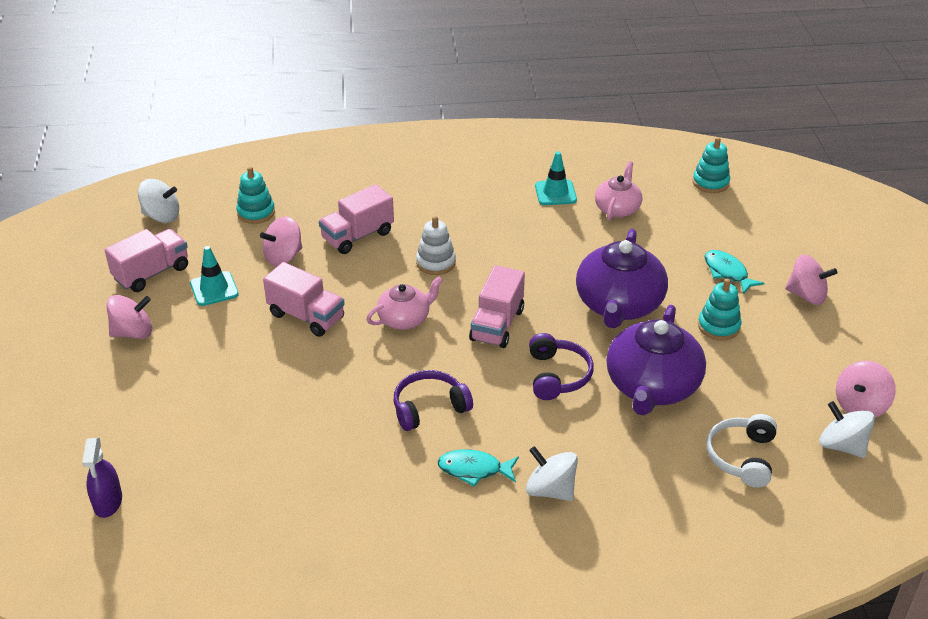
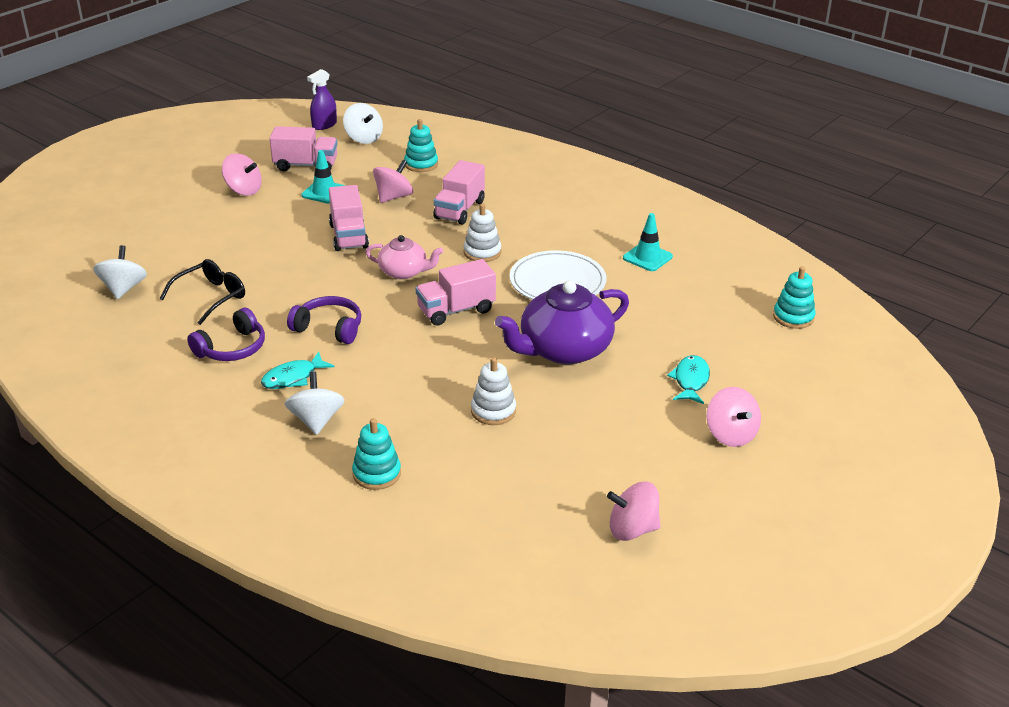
camera: 45 degrees right, 5 degrees down
(108, 502) = (90, 264): purple spray bottle -> purple spray bottle (324, 125)
(283, 257) = (393, 197): pink spinning top -> pink spinning top turned 120 degrees clockwise
(283, 451) = (211, 297): none -> black glasses
(357, 236) = (459, 210): pink truck -> pink truck turned 75 degrees counterclockwise
(474, 469) = (293, 378): turquoise fish -> turquoise fish turned 90 degrees counterclockwise
(528, 252) = (557, 281): none -> white plate
(557, 375) = (441, 363): purple headphones -> purple headphones (232, 348)
(617, 208) = (678, 292): pink teapot -> none
(652, 387) = (493, 411): purple teapot -> white stacking toy
(718, 326) = (615, 408): turquoise stacking toy -> turquoise stacking toy (377, 474)
(742, 457) = (476, 494): white headphones -> none
(842, 445) = (566, 542): white spinning top -> white spinning top (123, 288)

